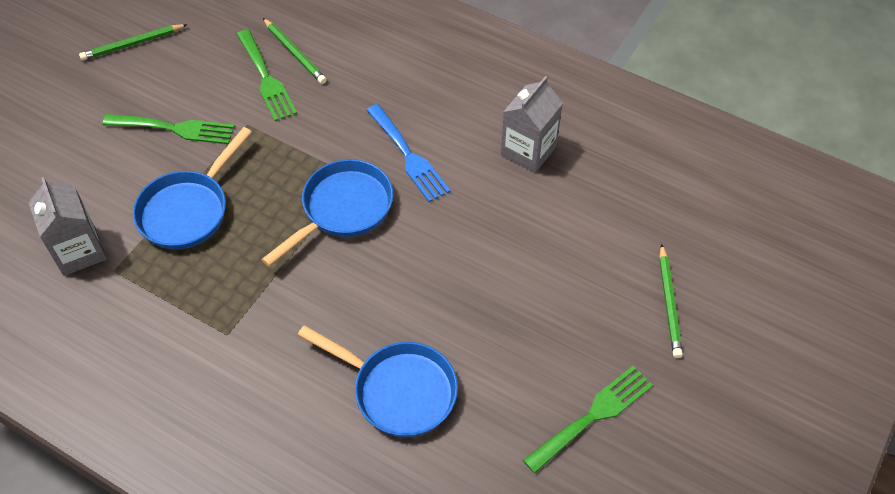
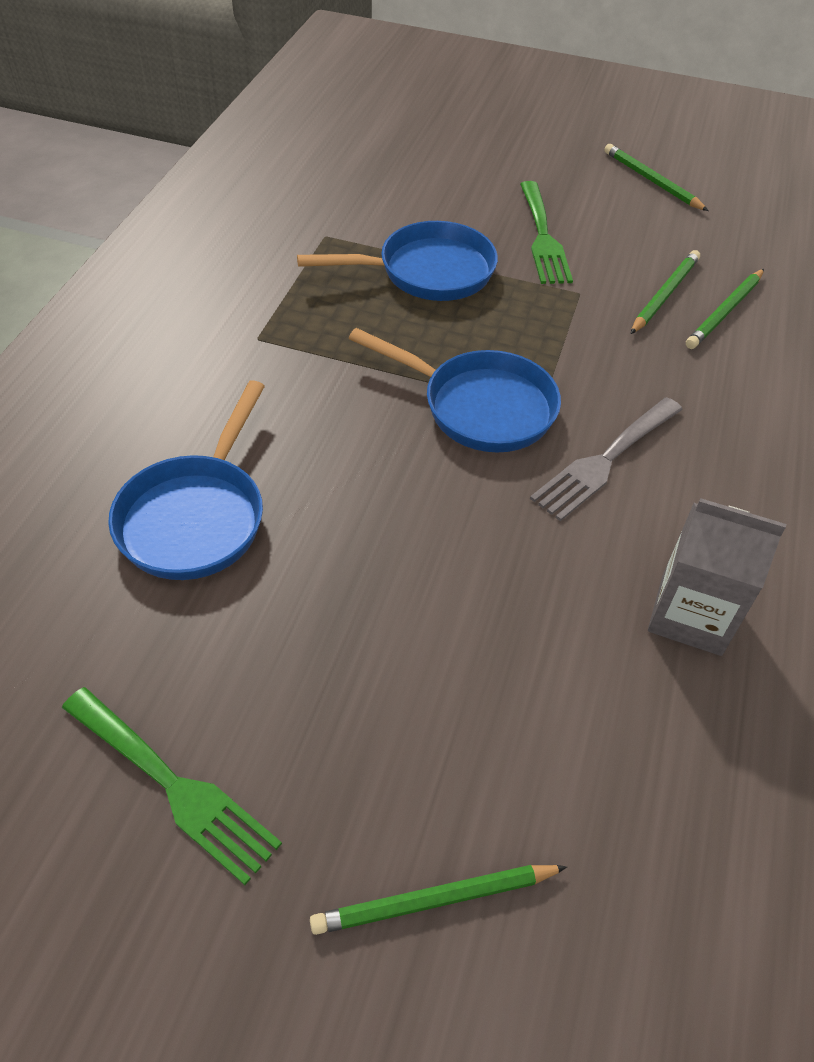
camera: 75 degrees right, 5 degrees down
(79, 251) = (343, 207): grey carton -> none
(188, 210) = (427, 272): blue pan -> blue pan turned 150 degrees clockwise
(266, 79) = (664, 295): green fork -> green pencil
(408, 156) = (605, 461): blue fork -> grey fork

